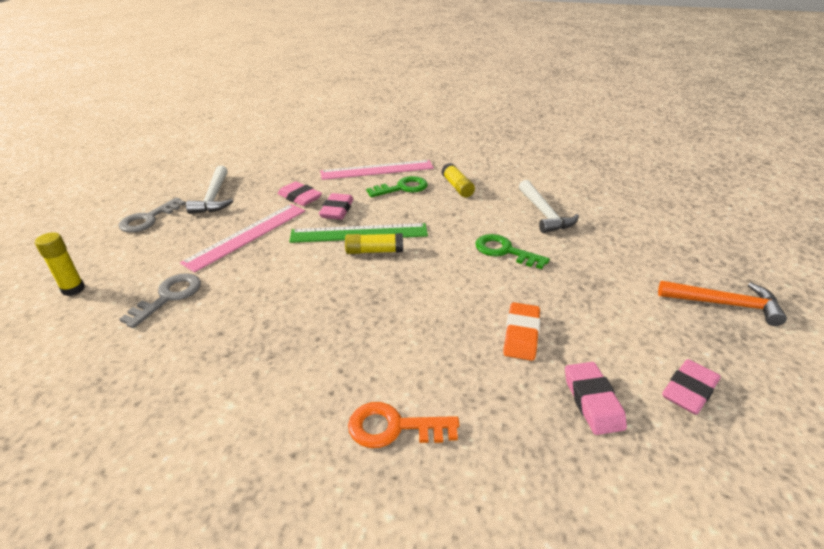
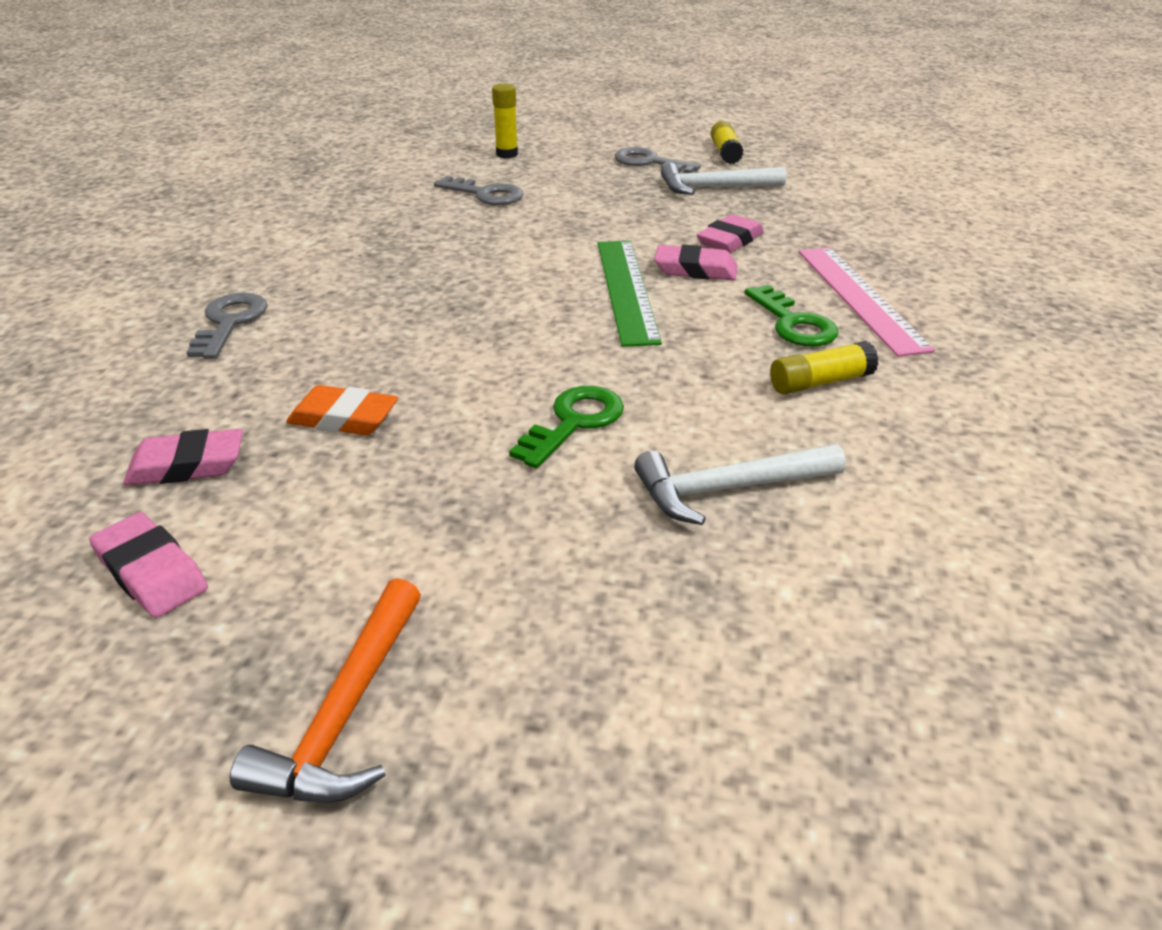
camera: 90 degrees right, 0 degrees up
(247, 235) = (614, 217): pink ruler -> none
(374, 251) = (575, 302): yellow glue stick -> yellow glue stick (725, 153)
(394, 427) = (229, 322): orange key -> grey key

